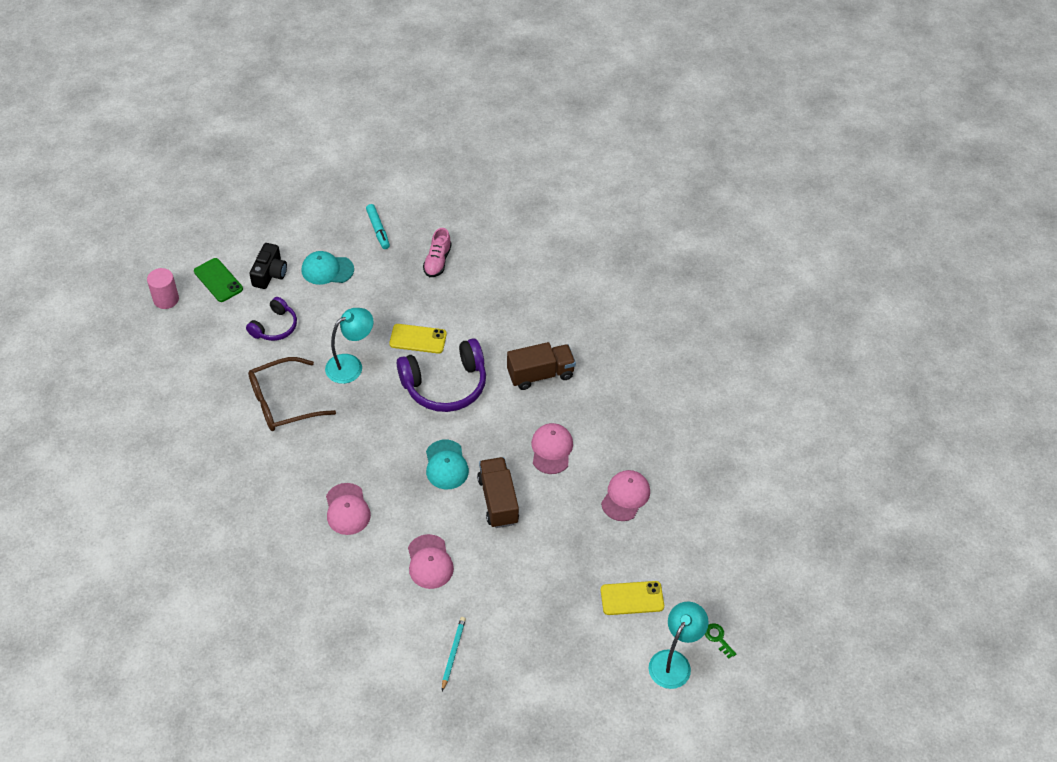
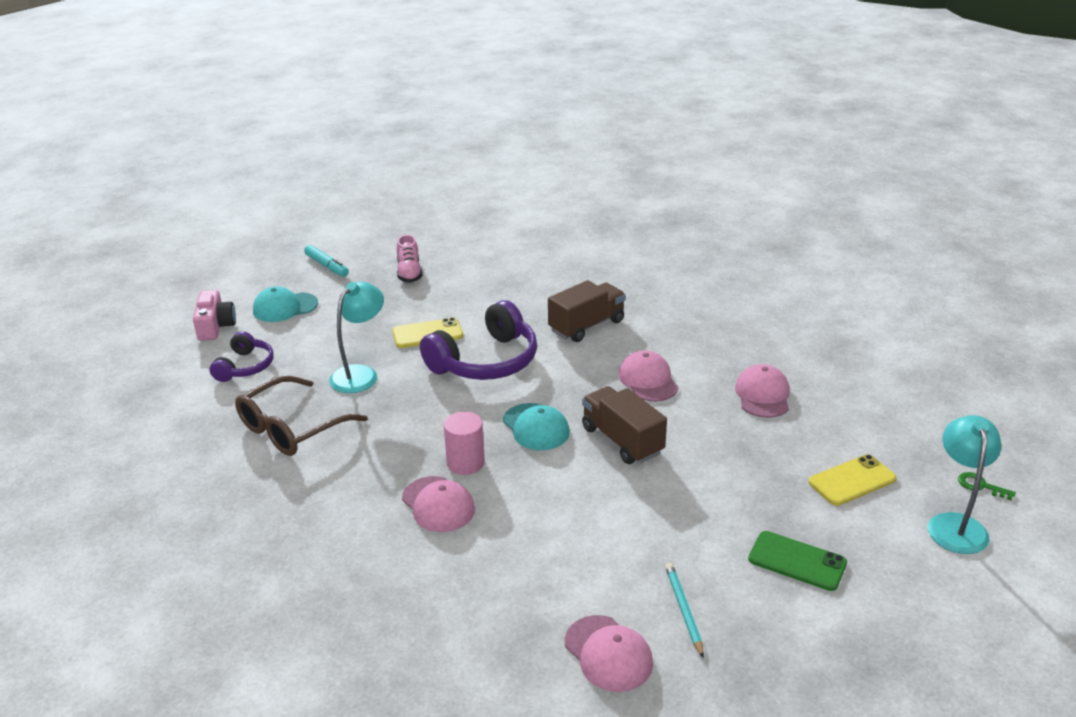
camera: 20 degrees left, 20 degrees down
(166, 299) = (88, 378): pink cylinder -> pink cylinder (465, 463)
(218, 280) = (151, 346): green phone -> green phone (797, 561)
(269, 273) = (215, 326): black camera -> pink camera
(429, 562) = (582, 524): pink cap -> pink cap (608, 653)

